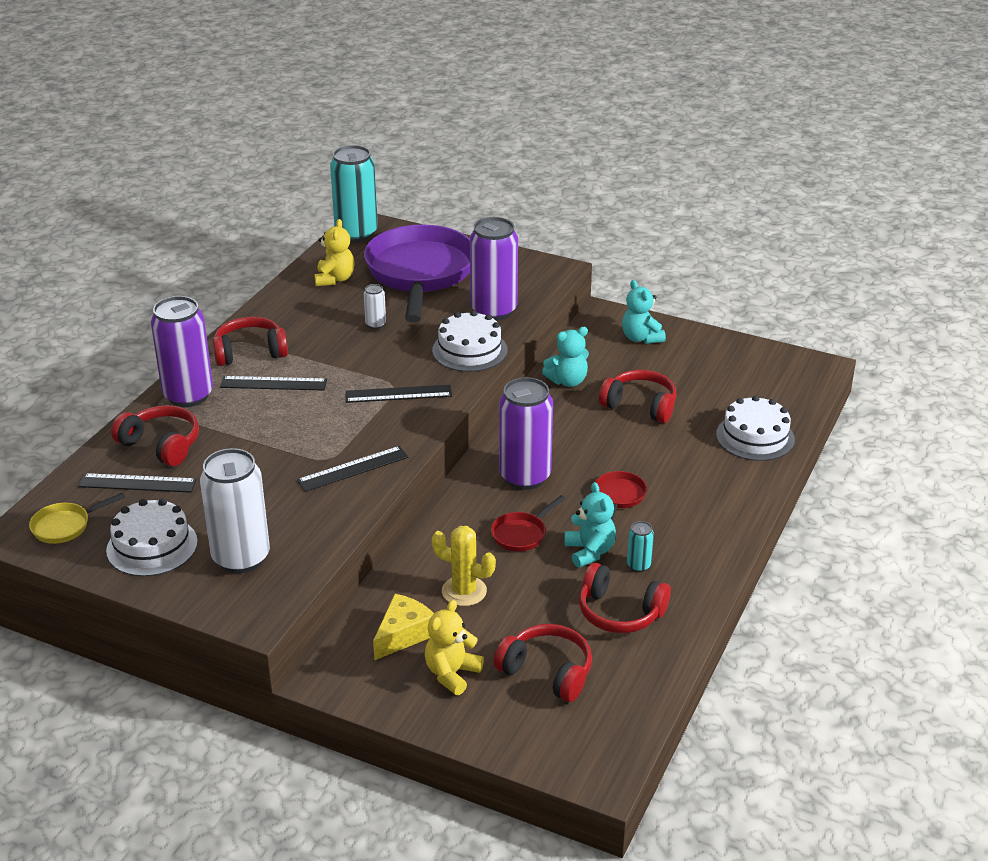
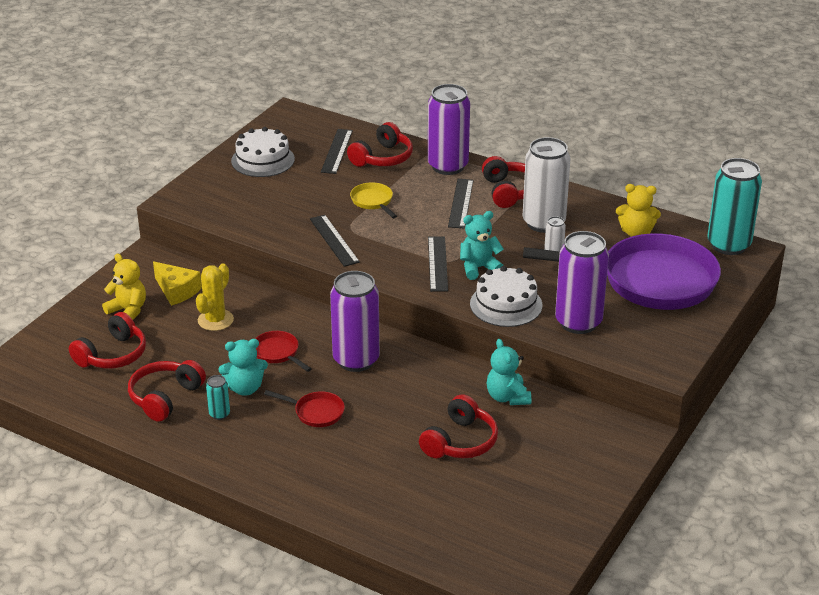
camera: 95 degrees right, 0 degrees up
(65, 526) = (294, 128): yellow pan -> yellow pan (373, 201)
(241, 558) = (239, 194): white can -> white can (543, 223)
(641, 338) = (589, 457): turquoise teddy bear -> turquoise teddy bear (479, 268)
(755, 437) = (396, 517): white cake -> none

